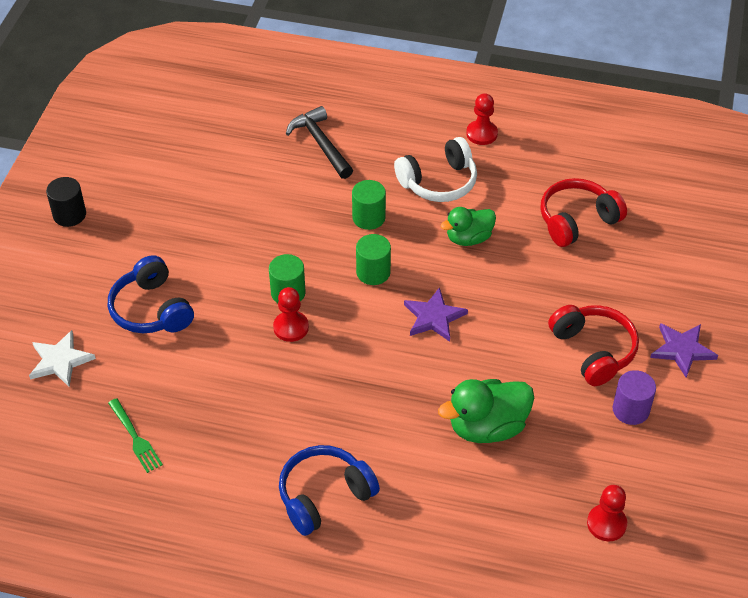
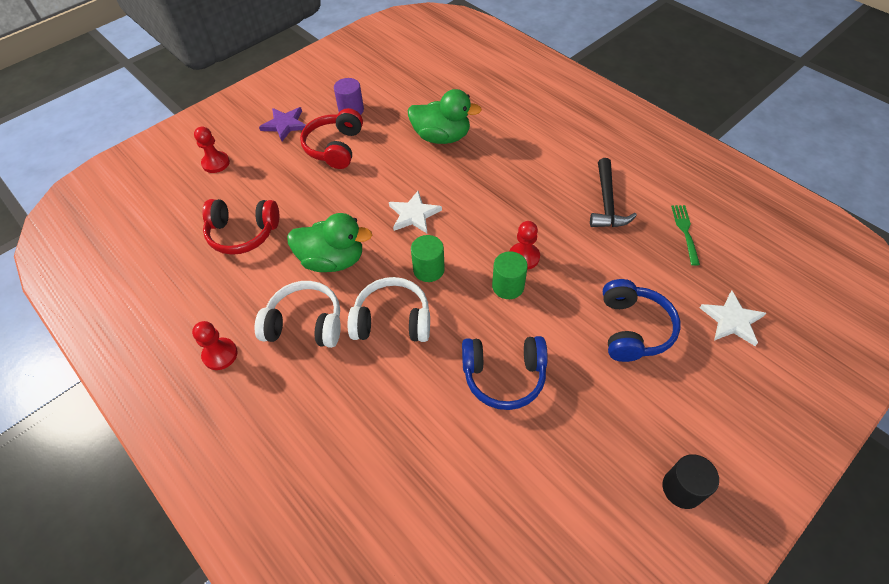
camera: 145 degrees left, 5 degrees up
(321, 144) = (369, 432): black hammer -> black hammer (606, 202)
(324, 496) = (570, 145): blue headphones -> blue headphones (504, 375)
(368, 218) = (392, 321): green cylinder -> white headphones
(434, 317) = (414, 214): purple star -> white star
(468, 238) = (332, 260): green duck -> green duck, size x1.50
(606, 524) = (422, 72): red pawn -> red pawn (216, 163)

